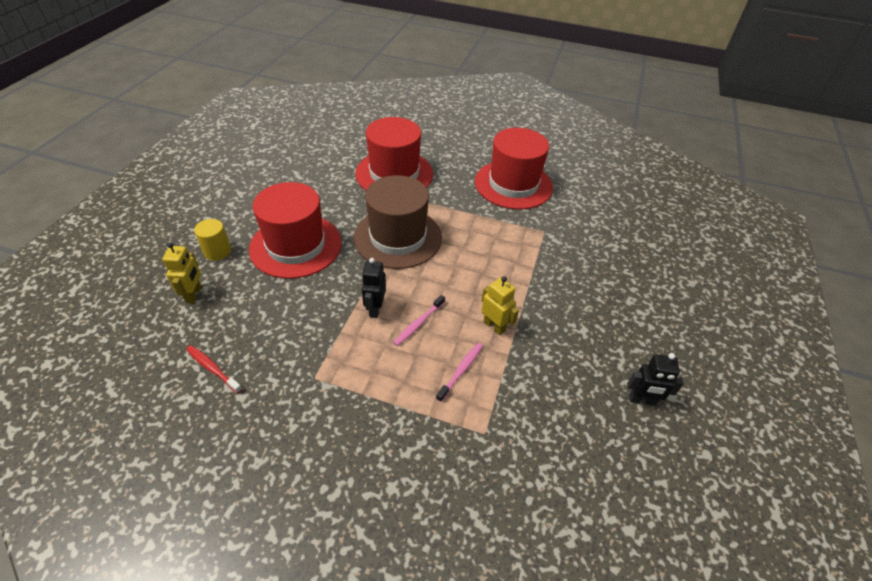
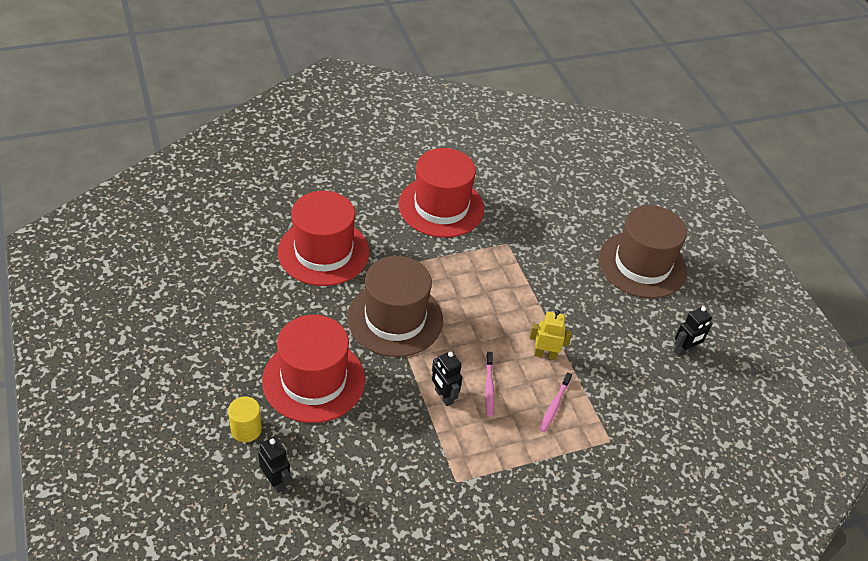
camera: 40 degrees left, 0 degrees up
(194, 295) = (276, 481): yellow robot -> black robot
(213, 368) = (370, 529): red toothbrush -> none
(461, 371) = (554, 405): pink toothbrush -> pink toothbrush turned 150 degrees counterclockwise
(662, 305) = (642, 264): none -> brown hat

